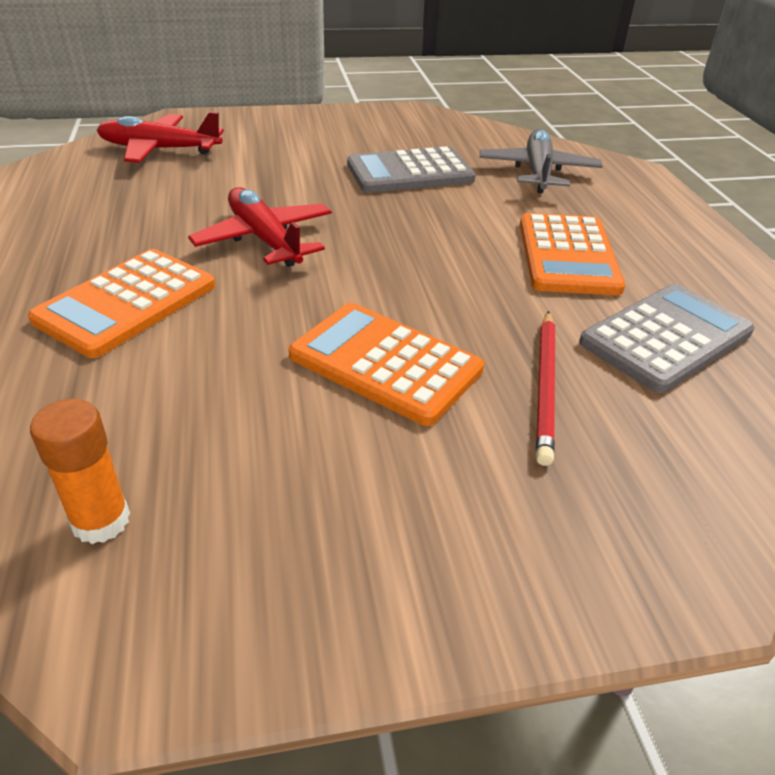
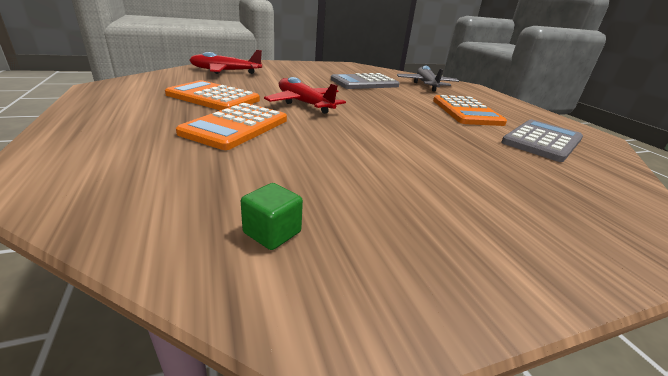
camera: 10 degrees left, 10 degrees down
(101, 521) = (272, 233): orange glue stick -> green cube
(385, 363) = (407, 151): orange calculator -> orange calculator (213, 97)
(545, 386) = (501, 160): red pencil -> none

